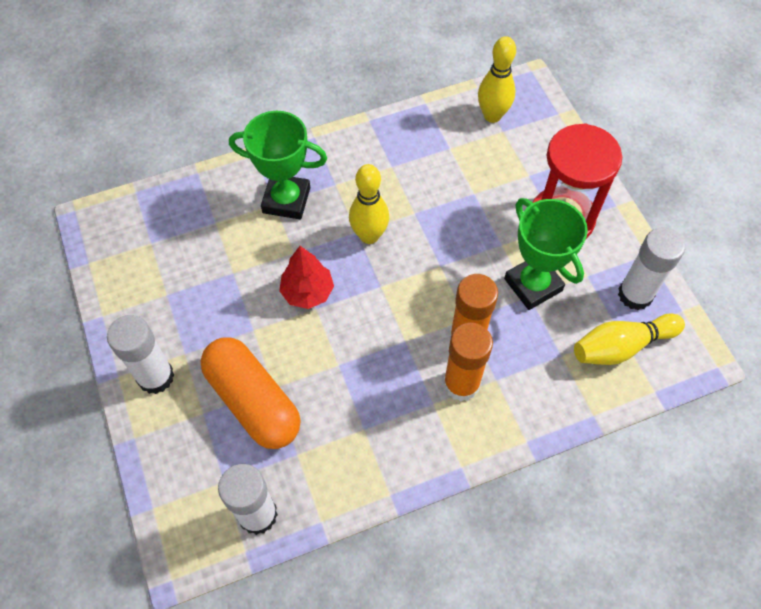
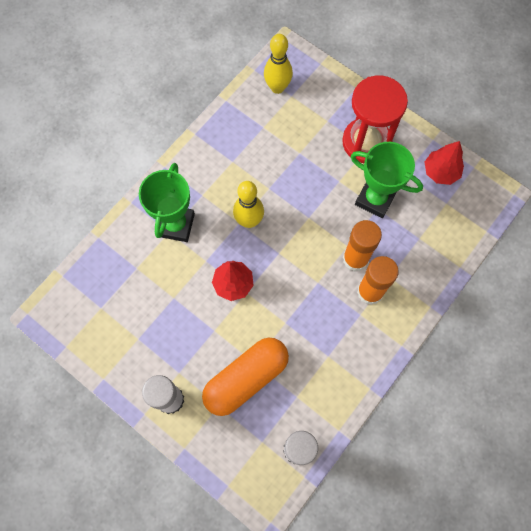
camera: 30 degrees left, 10 degrees up
(253, 401) = (246, 378): orange capsule -> orange capsule turned 60 degrees counterclockwise
(286, 200) = (176, 225): green trophy -> green trophy turned 60 degrees counterclockwise
(621, 346) = (451, 212): yellow bowling pin -> none
(635, 294) = (440, 172): white glue stick -> red tree

